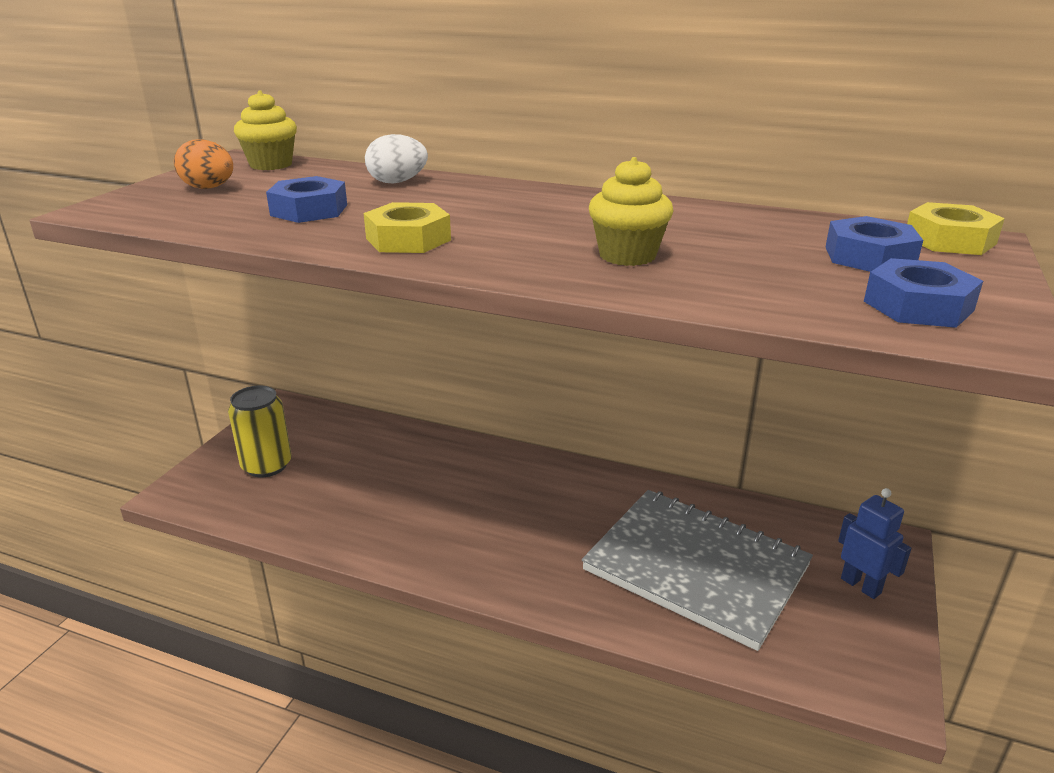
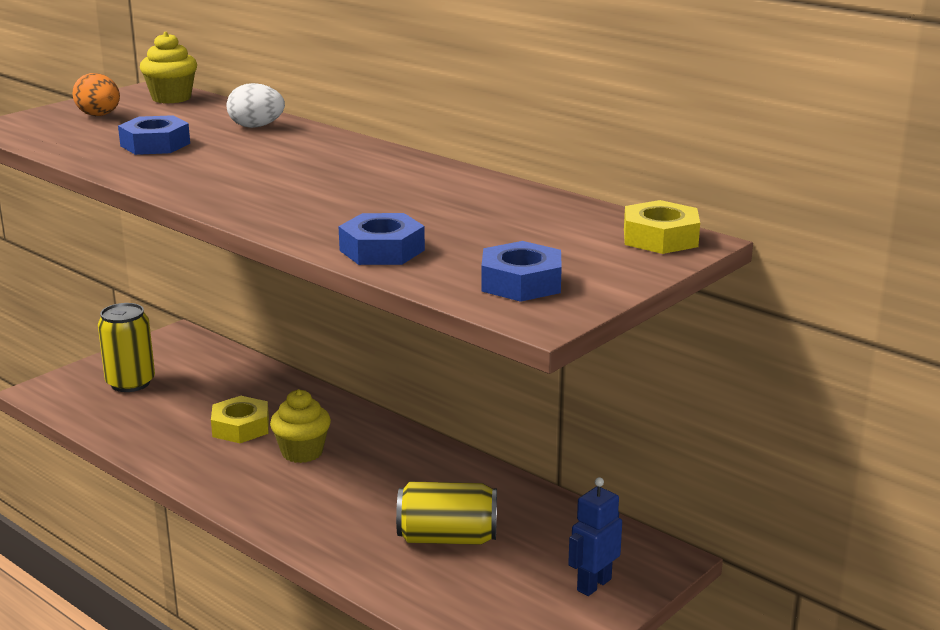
camera: 20 degrees right, 5 degrees down
(408, 239) = (201, 179): yellow nut -> yellow nut (241, 427)
(627, 255) = (354, 214): yellow cupcake -> yellow cupcake (302, 452)
(696, 568) = (447, 538): grey notebook -> yellow can
(861, 585) = (593, 584): blue robot -> blue robot turned 120 degrees counterclockwise
(869, 257) = (557, 241): blue nut -> blue nut (382, 250)

